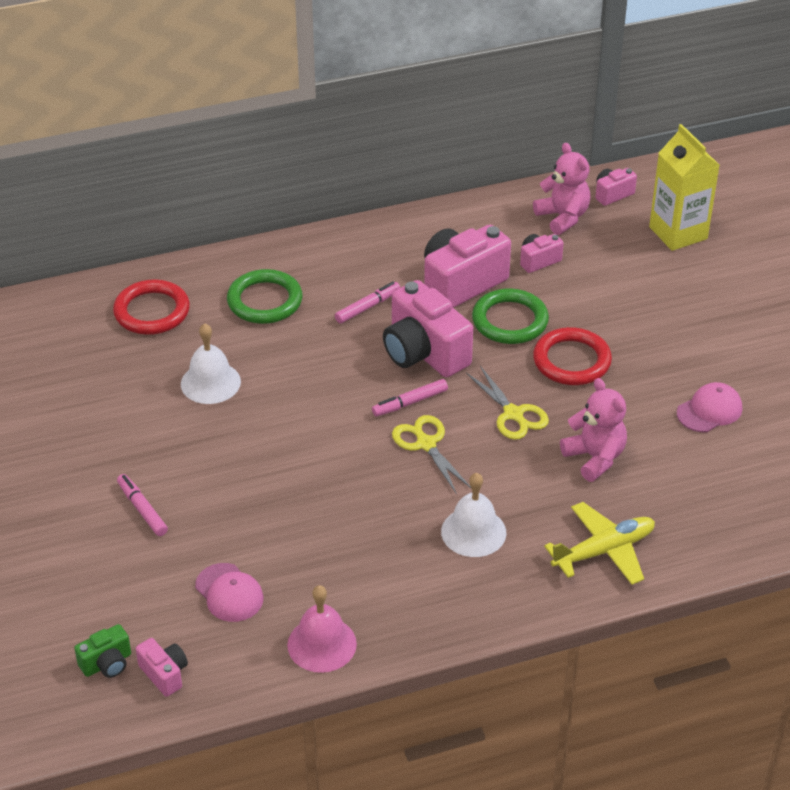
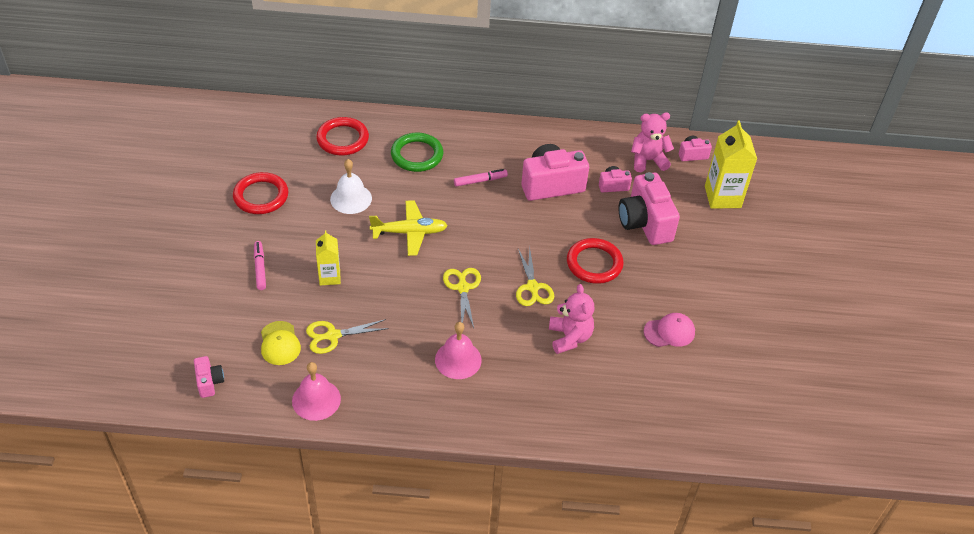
camera: 20 degrees right, 5 degrees up
(85, 418) = (261, 196): none -> red ring
(107, 663) = (180, 362): green camera -> none
(229, 593) = (280, 343): pink cap -> yellow cap
(244, 488) = (329, 277): none -> yellow carton
(294, 559) = (333, 336): none -> yellow scissors
(410, 403) = (469, 256): pink marker -> none
(424, 353) = (498, 224): pink camera -> pink camera (645, 223)
(473, 532) = (458, 359): white bell -> pink bell
(510, 321) = (569, 221): green ring -> none
(563, 217) = (648, 160): pink teddy bear -> pink teddy bear turned 90 degrees counterclockwise
(604, 550) = (537, 405): yellow plane -> yellow plane (410, 232)

